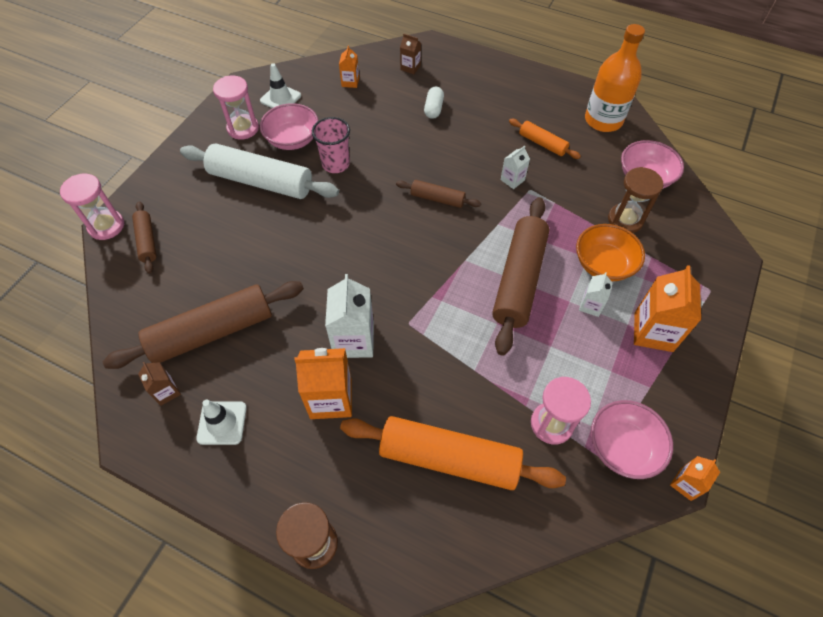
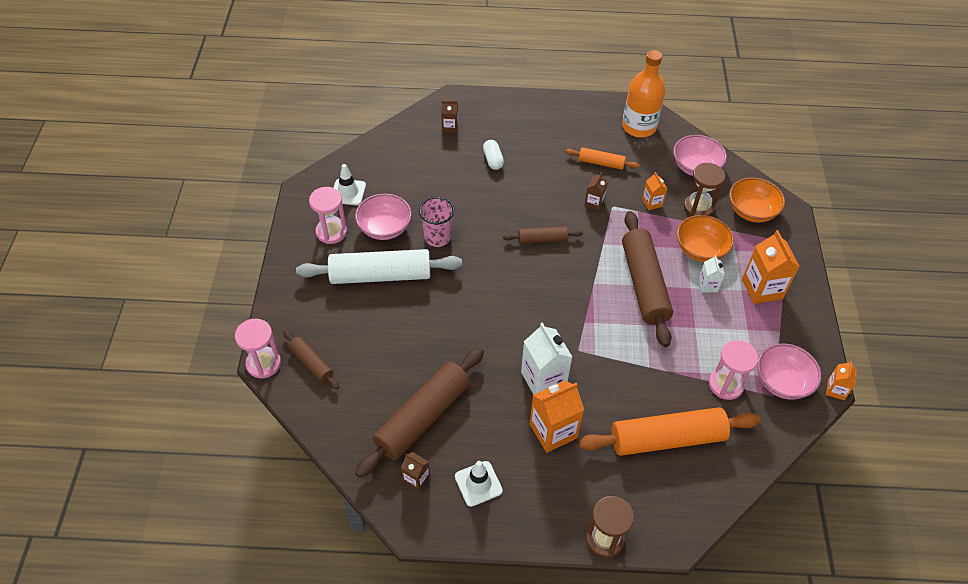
camera: 25 degrees left, 5 degrees down
(350, 82) = (403, 157): orange carton -> orange carton (652, 202)
(512, 180) = (594, 202): white carton -> brown carton
(686, 243) = (751, 211): none -> orange bowl

